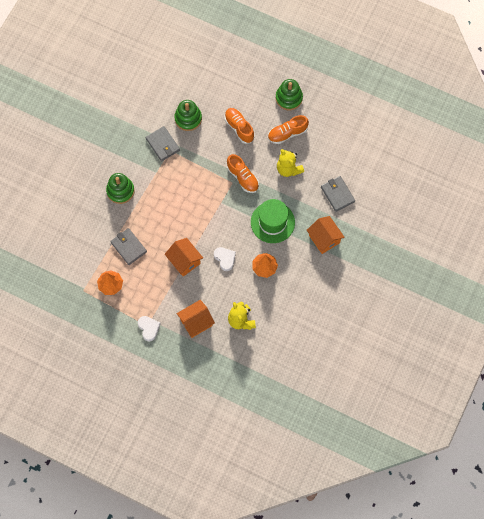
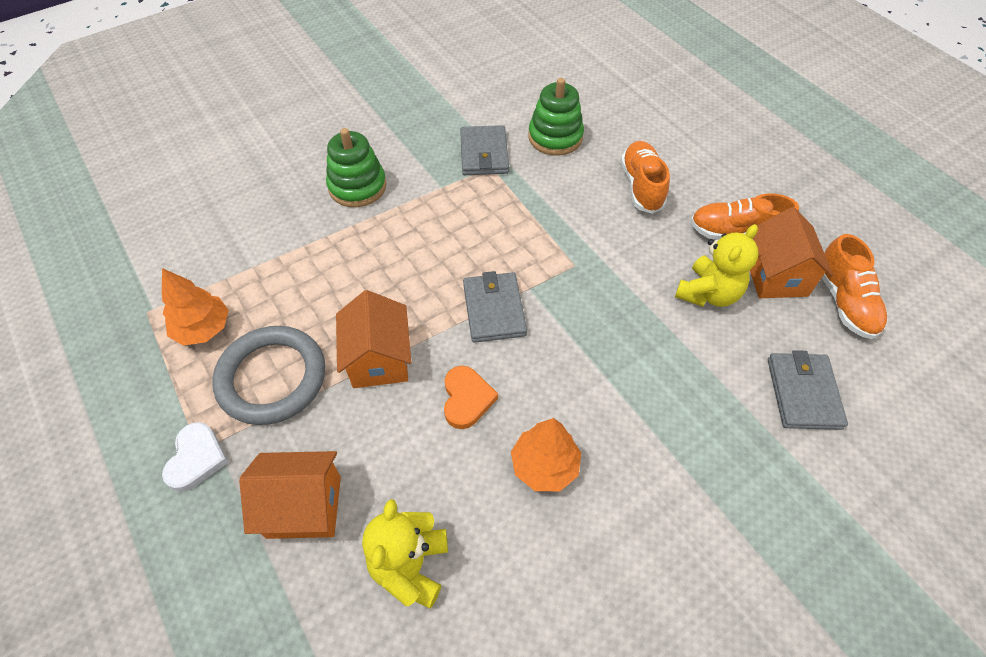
camera: 30 degrees right, 15 degrees down
(128, 247) = (294, 279): grey wallet -> grey wallet (494, 309)
(151, 288) = (272, 378): none -> grey ring
(225, 258) = (466, 399): white heart -> orange heart
(242, 177) = (601, 266): orange shoe -> orange shoe (844, 302)
(272, 222) = (618, 377): green hat -> none
(288, 169) = (708, 293): yellow teddy bear -> yellow teddy bear turned 135 degrees counterclockwise
(289, 98) = (766, 181): green stacking toy -> none
(324, 239) = (728, 476): orange house -> orange house (775, 276)

